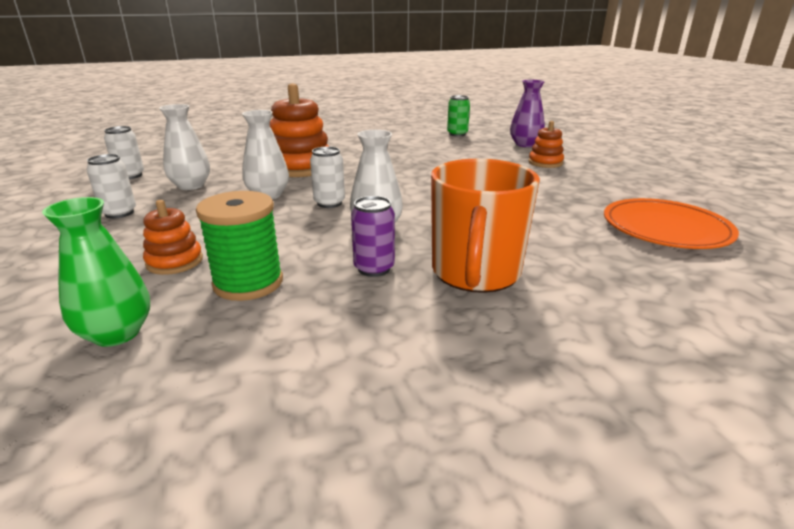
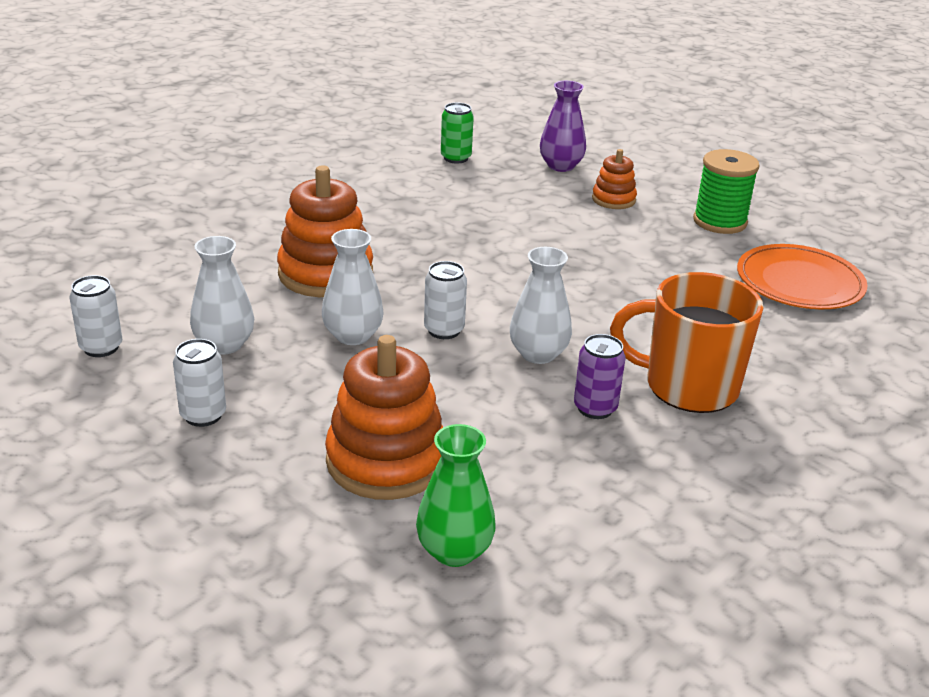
camera: 30 degrees left, 5 degrees up
(175, 262) = (386, 461): orange stacking toy -> orange stacking toy, size x1.87
(248, 283) = (498, 461): green spool -> green spool (719, 222)
(475, 273) = (688, 386): orange mug -> orange mug turned 120 degrees clockwise

